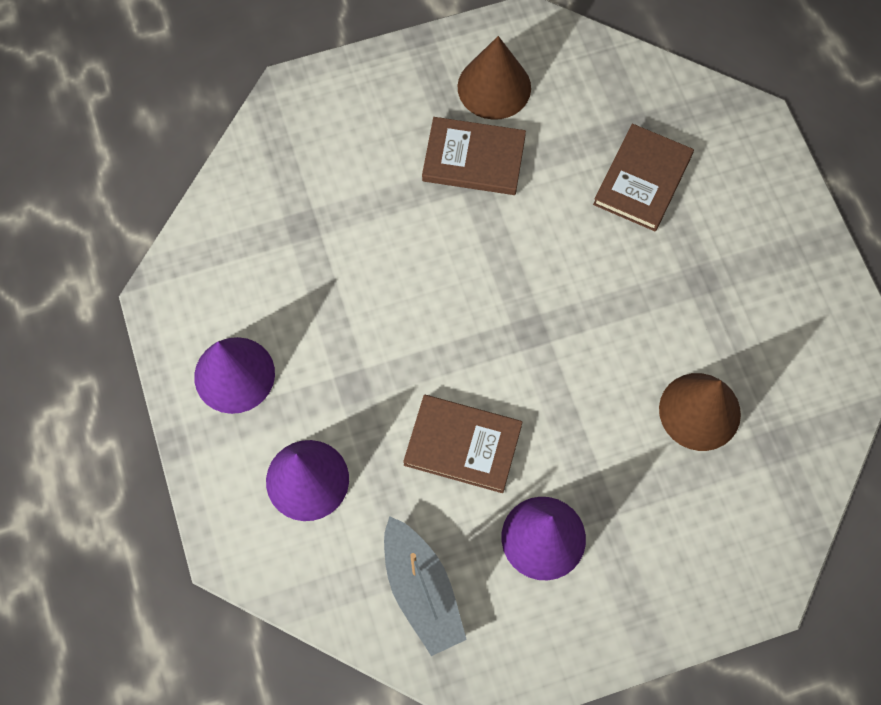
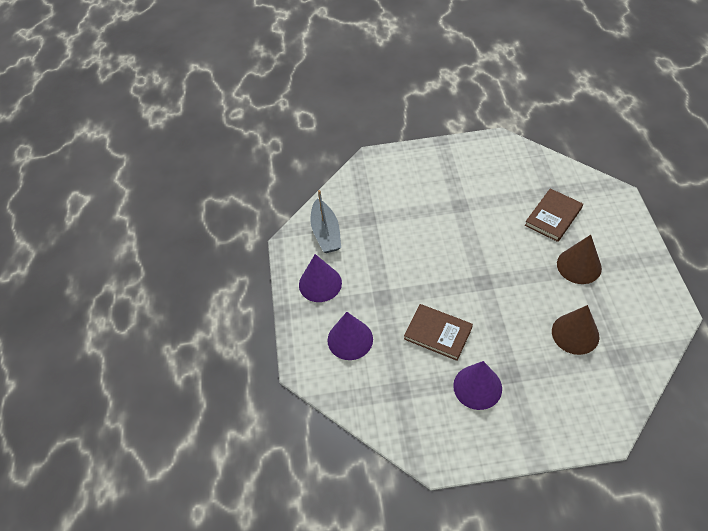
camera: 15 degrees right, 15 degrees down
(421, 590) = (404, 404): grey boat -> grey boat (326, 233)
(474, 159) = (462, 197): brown book -> none
(494, 87) = (477, 166): brown cone -> brown cone (579, 266)

